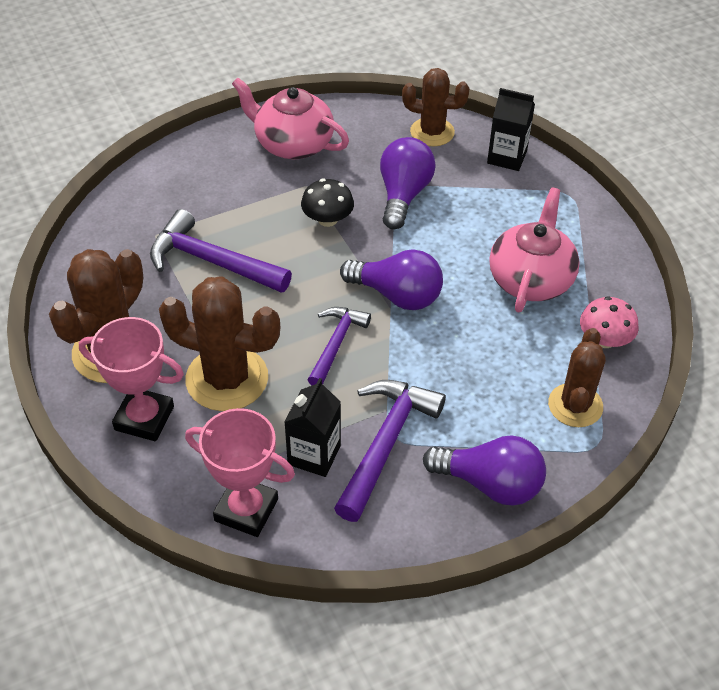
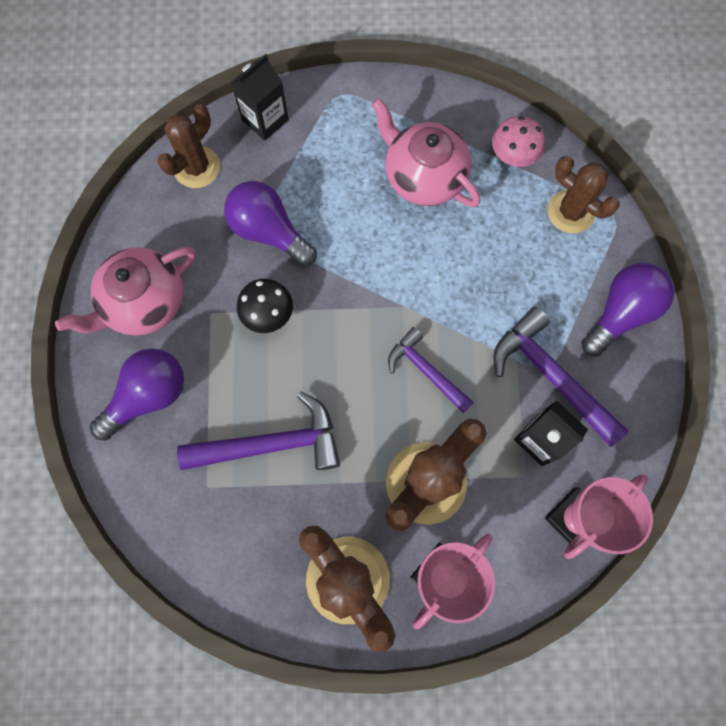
camera: 65 degrees left, 25 degrees up
(212, 261) = (272, 443): purple hammer -> purple hammer turned 150 degrees counterclockwise
(397, 295) = (392, 294): purple light bulb -> purple light bulb (148, 396)

